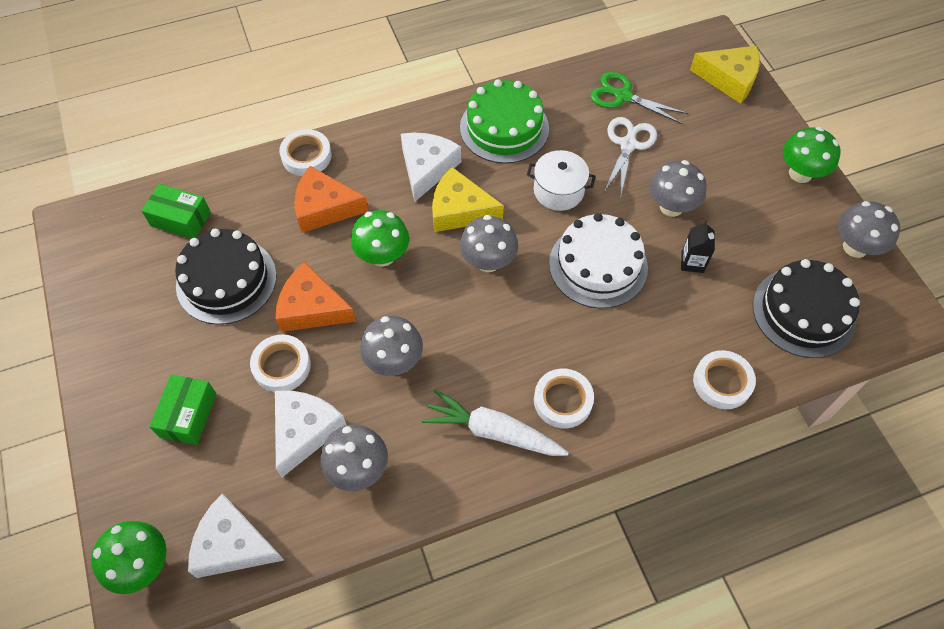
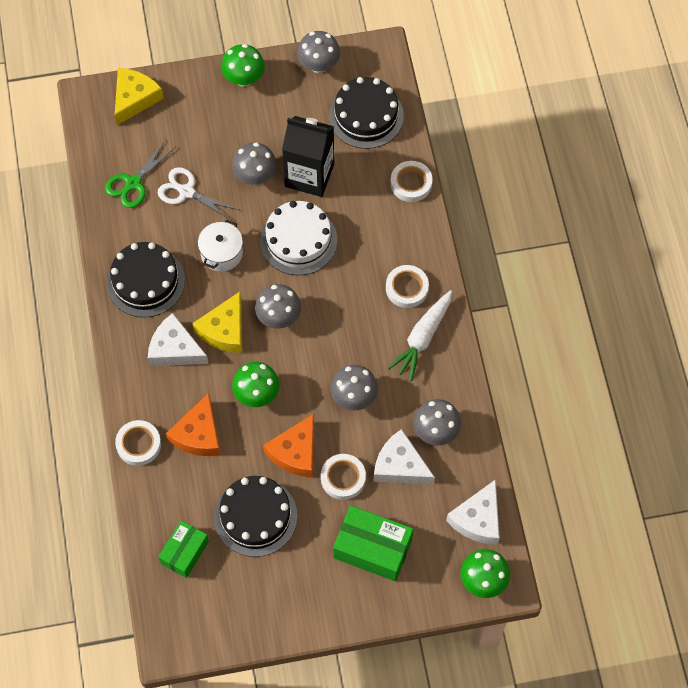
camera: 80 degrees left, 5 degrees up
(188, 415) = (372, 548): green box -> green box, size x1.54
(504, 128) = (145, 281): green cake -> black cake
(692, 262) = (309, 175): black carton -> black carton, size x2.27

